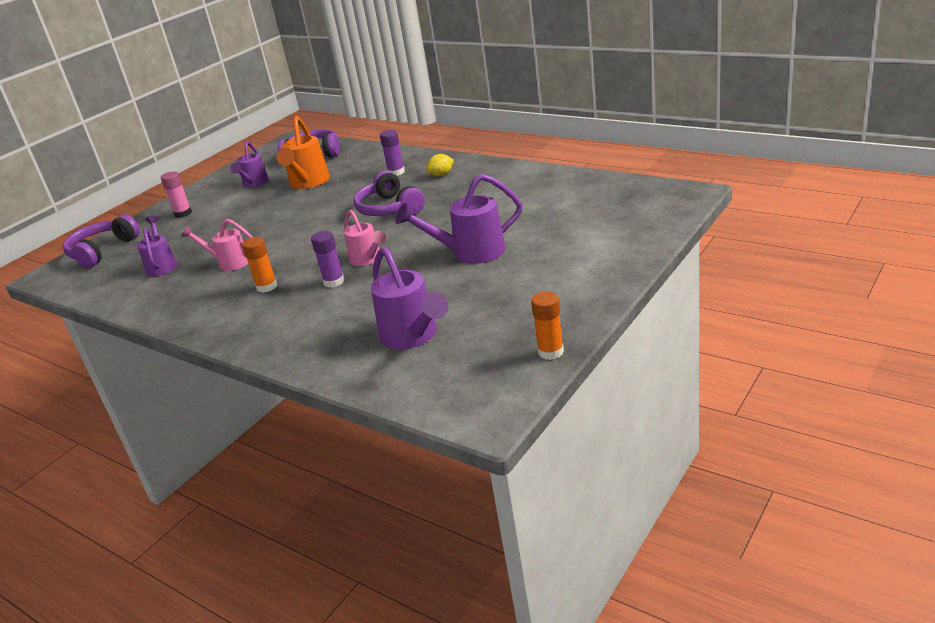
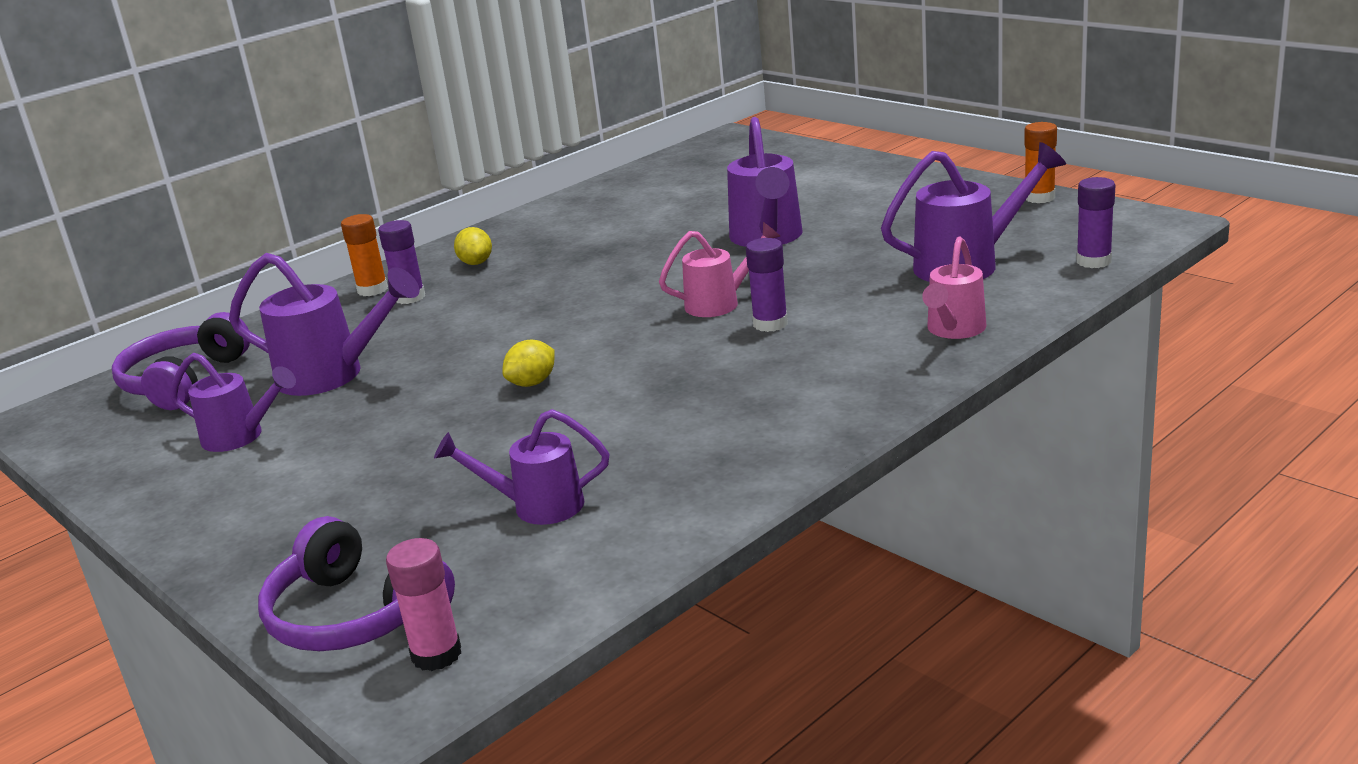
camera: 80 degrees left, 5 degrees down
(183, 213) = (280, 515): pink glue stick -> pink glue stick (436, 654)
(229, 262) = (606, 425): pink watering can -> pink watering can (954, 330)
(267, 287) = (739, 378): orange glue stick -> orange glue stick (372, 290)
(282, 232) = (532, 383): none -> yellow lemon
(308, 183) = (332, 375): orange watering can -> purple watering can
(389, 208) = (552, 296): purple headphones -> none
(410, 391) = (1093, 261): none -> purple glue stick

